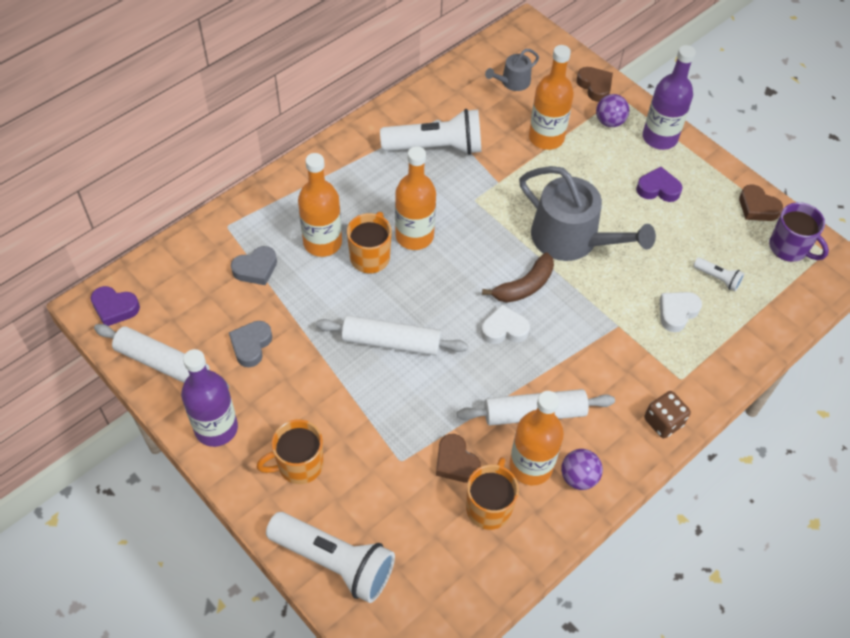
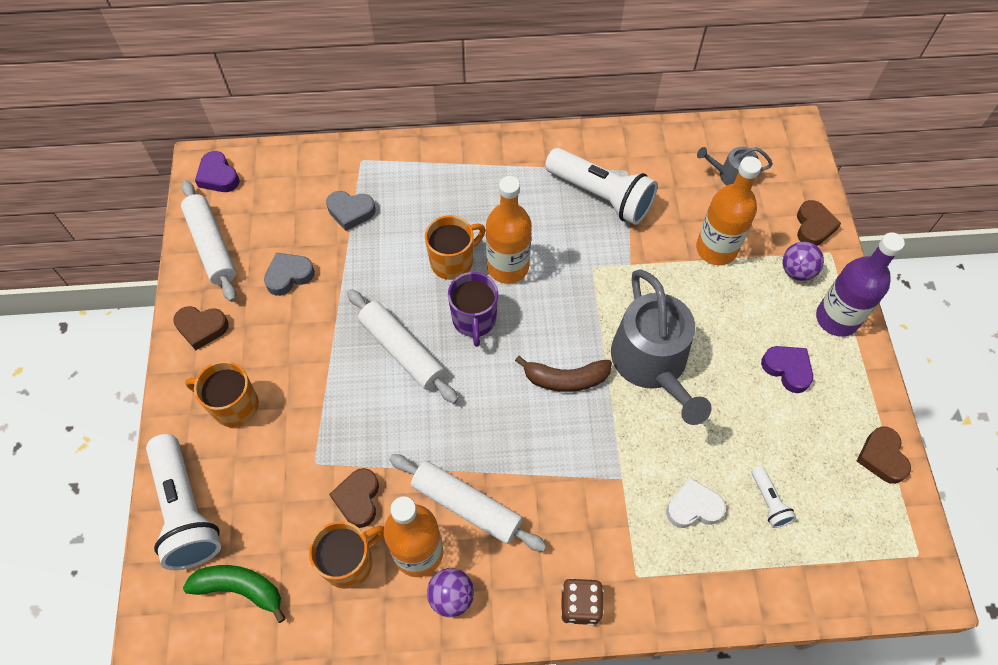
camera: 40 degrees right, 5 degrees up
(216, 428) = (202, 328): purple bottle -> brown heart
(322, 242) = (424, 223): orange bottle -> none
(428, 582) = (240, 588): none -> green banana
(504, 329) = (510, 407): white heart -> none
(789, 248) = (880, 523): purple mug -> purple mug (474, 320)

